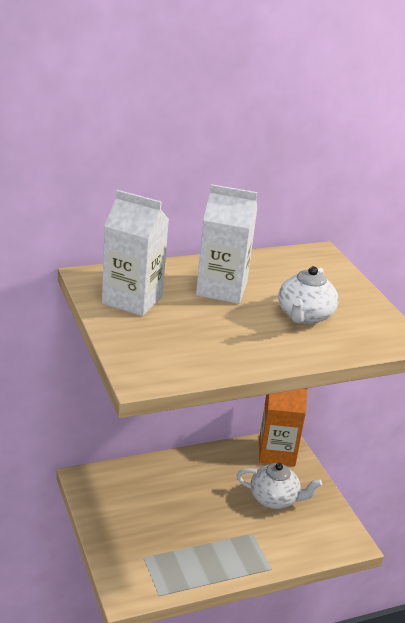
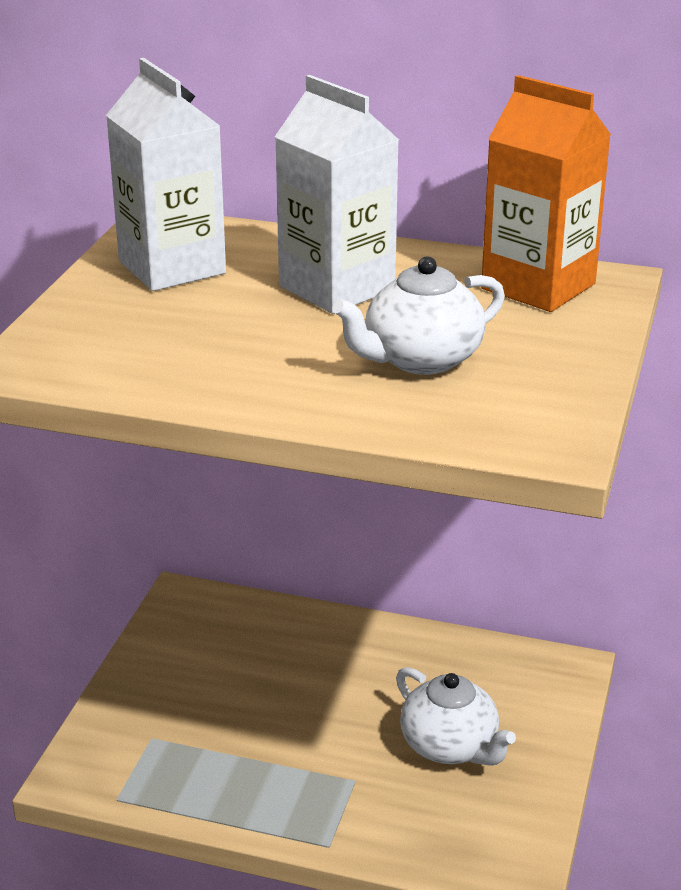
camera: 40 degrees right, 0 degrees up
(276, 452) = (532, 679): orange carton -> orange carton (538, 286)

